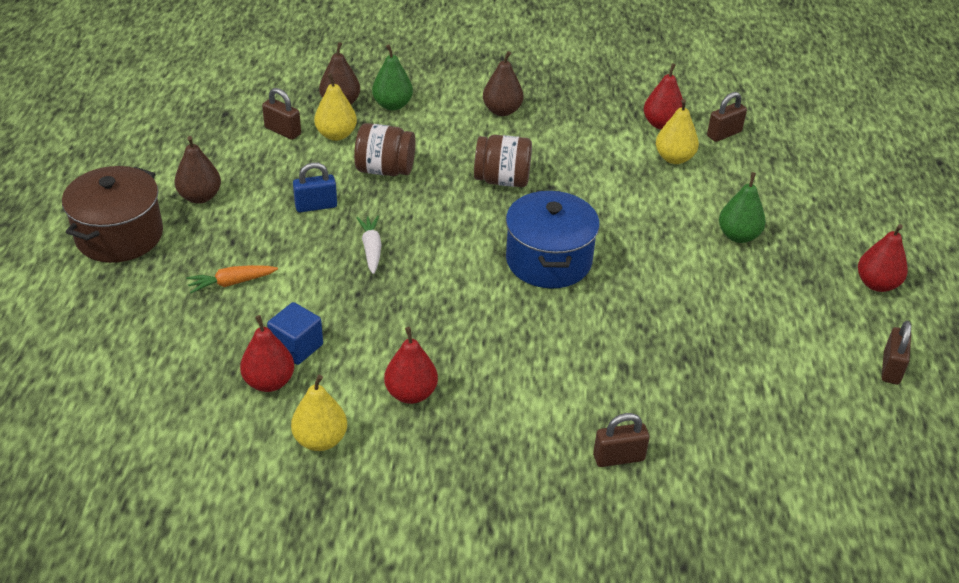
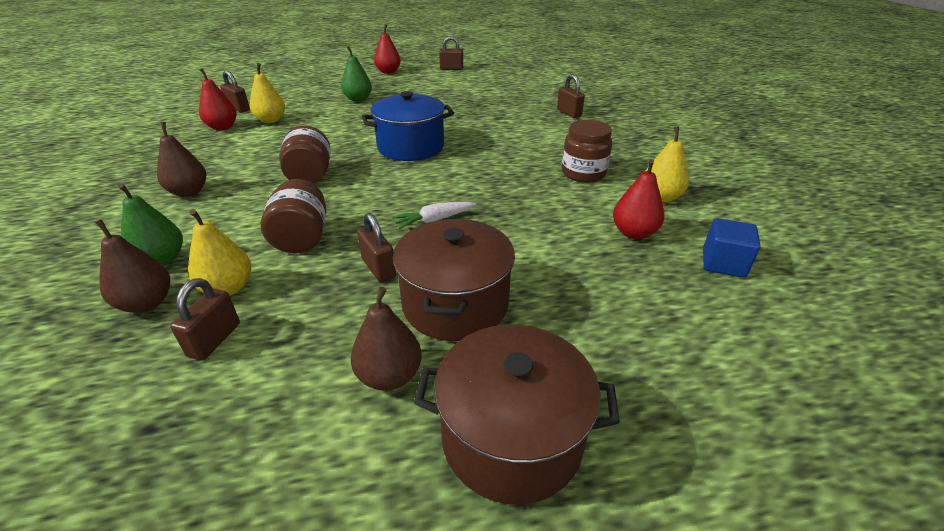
camera: 105 degrees left, 5 degrees down
(231, 283) = (534, 292): orange carrot -> none
(246, 238) = (455, 304): none -> brown pot
(296, 347) = (584, 229): blue cube -> blue cube (723, 263)
(316, 206) = (379, 268): blue padlock -> brown padlock
(411, 393) = (583, 173): red pear -> brown jar

